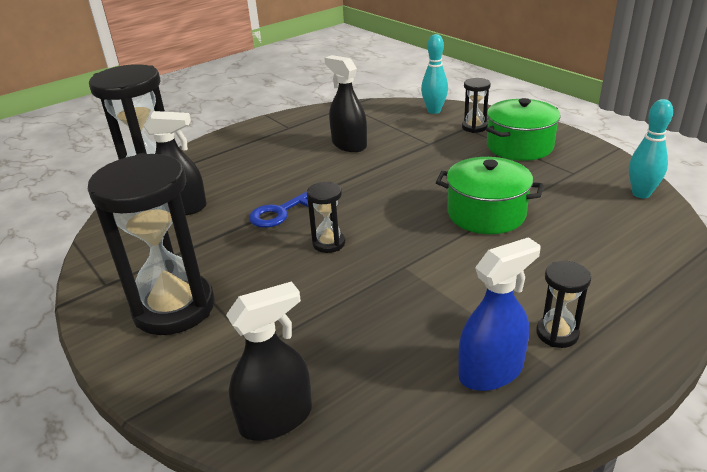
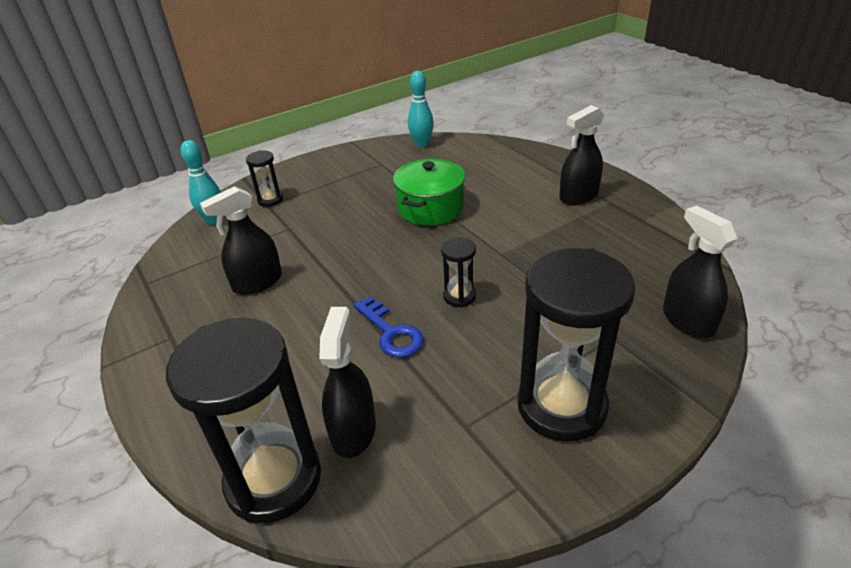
camera: 85 degrees left, 5 degrees up
(491, 371) = (618, 223): blue spray bottle -> none
(519, 146) = (323, 181): green pot -> none
(557, 333) = (578, 196): black hourglass -> black spray bottle

